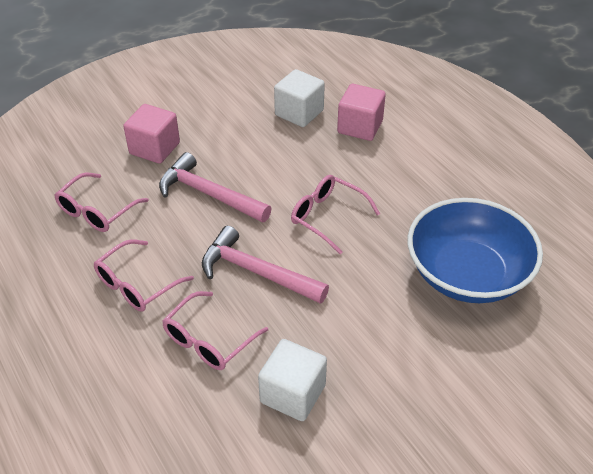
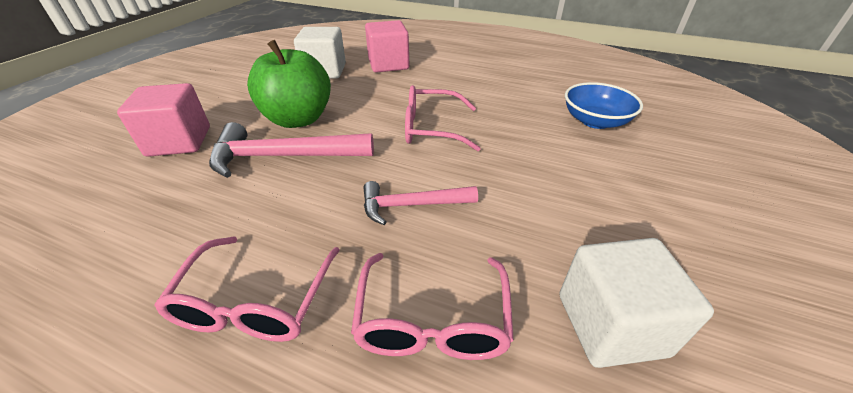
camera: 35 degrees left, 5 degrees down
(96, 211) = (124, 235): pink glasses -> none
(241, 162) = (298, 119): none -> green apple
(256, 272) = (412, 205): pink hammer -> pink hammer, size x0.63
(467, 274) = (595, 121): blue bowl -> blue bowl, size x0.53

